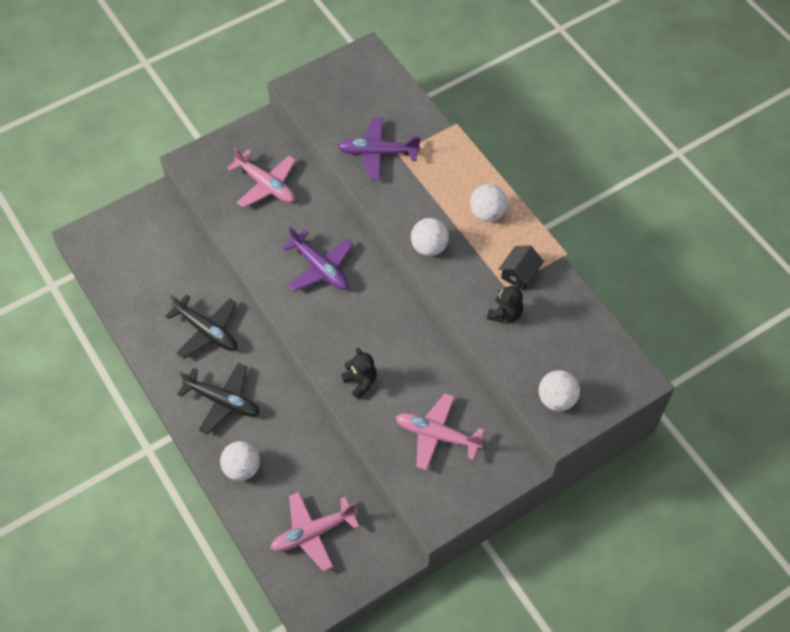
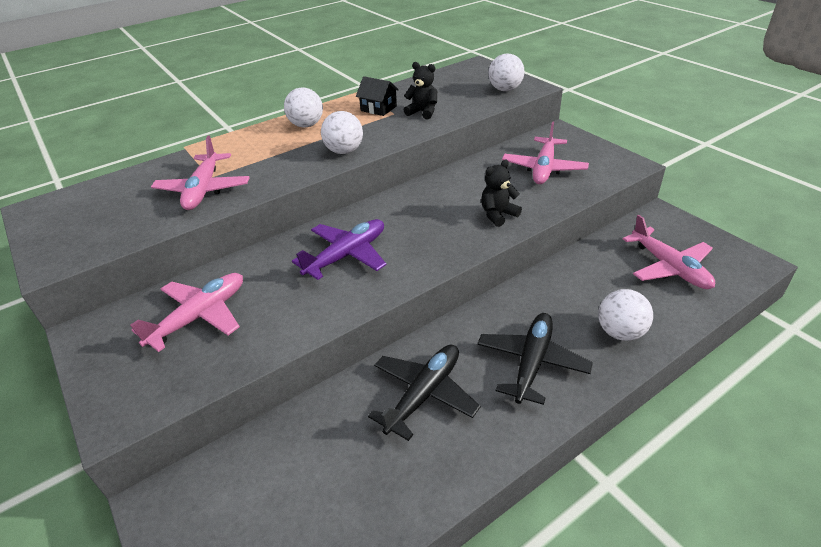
camera: 90 degrees left, 20 degrees down
(377, 153) = (203, 190): purple plane -> pink plane

